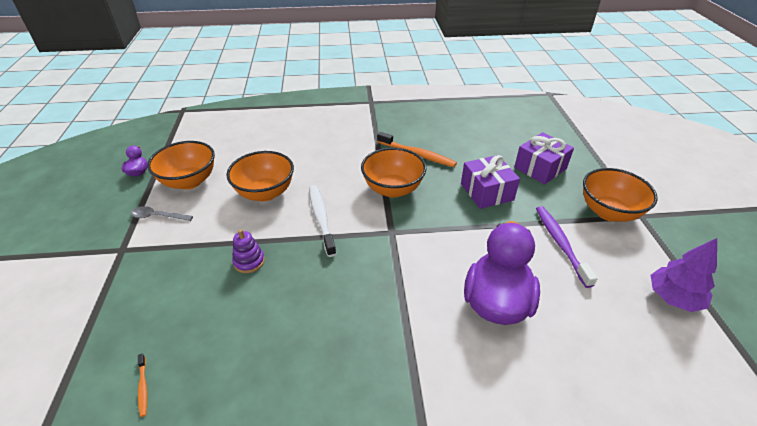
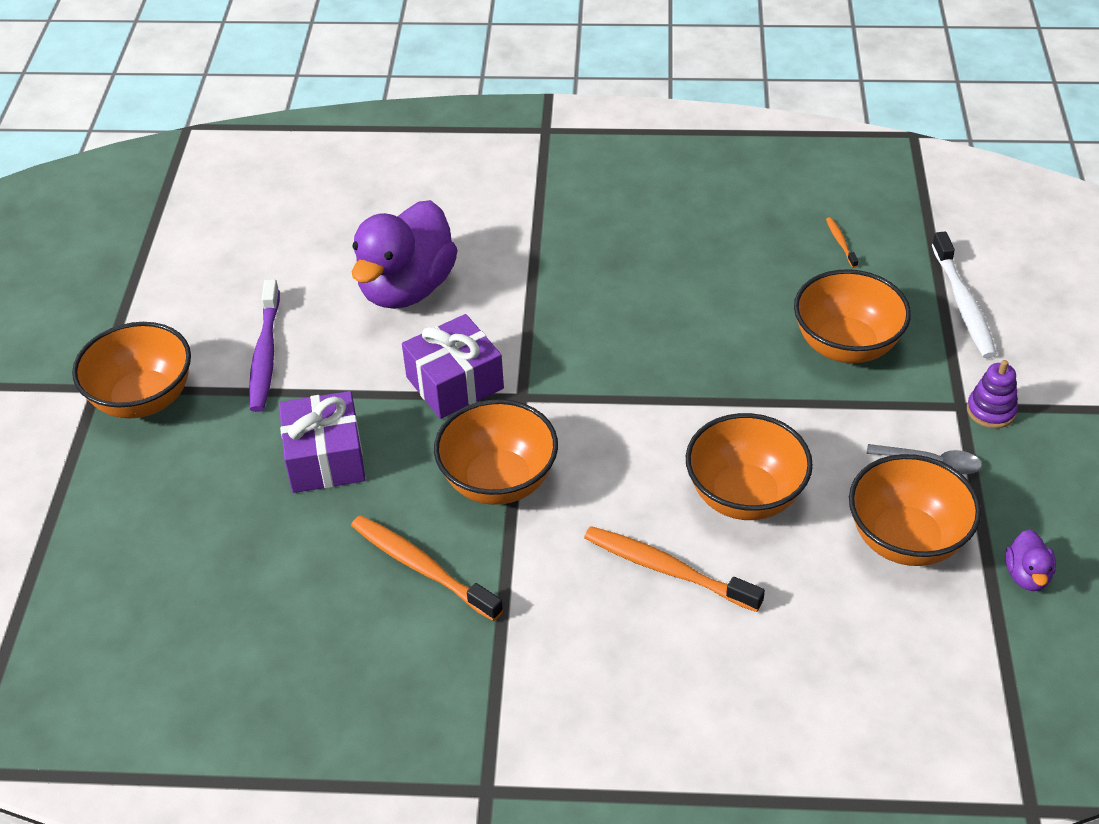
camera: 170 degrees left, 5 degrees up
(178, 285) = (846, 345): none -> orange bowl
(249, 261) = (749, 369): purple stacking toy -> purple stacking toy (991, 411)
(306, 162) = (667, 569): none -> orange toothbrush
(321, 218) = (637, 431): white toothbrush -> white toothbrush (963, 304)
(540, 168) = (188, 504): purple gift -> purple gift (455, 383)
(673, 298) = (175, 274): purple tree -> none

